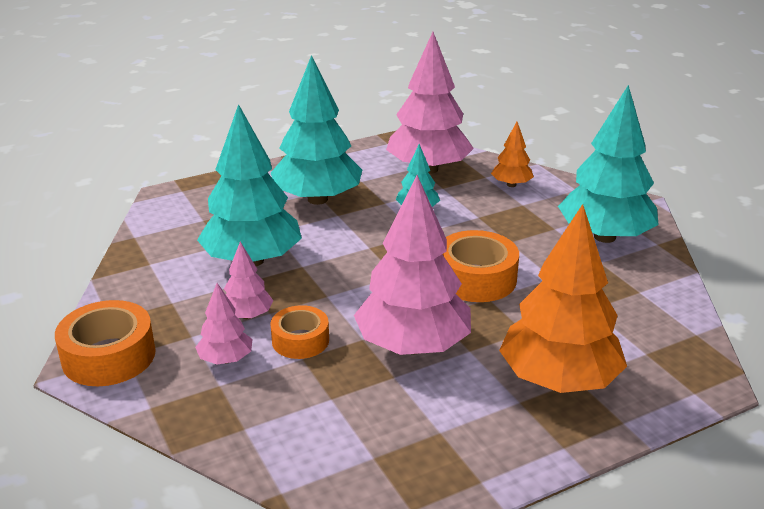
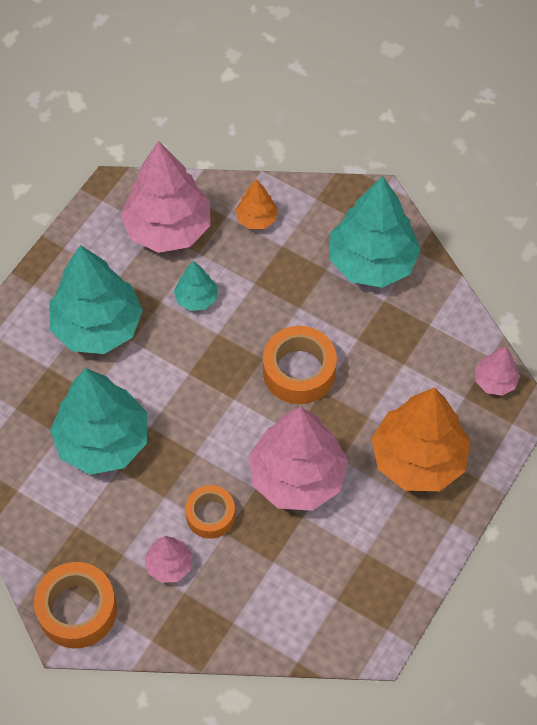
camera: 30 degrees left, 30 degrees up
(247, 315) = (149, 509): pink tree -> pink tree (495, 381)

